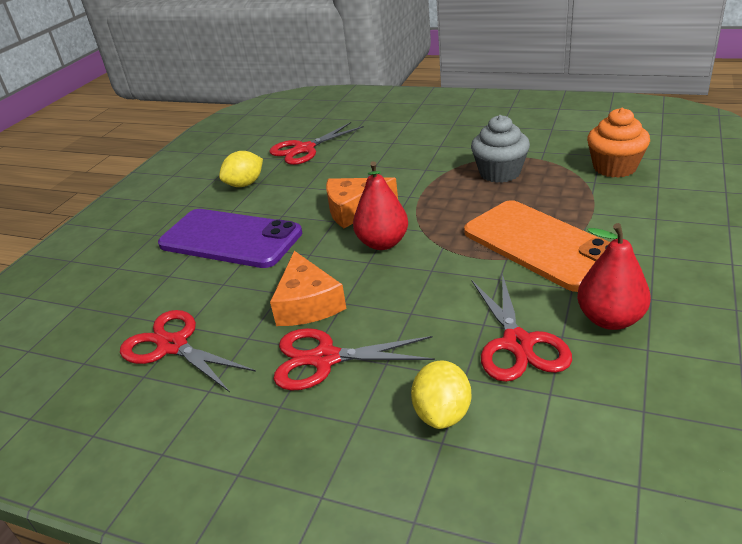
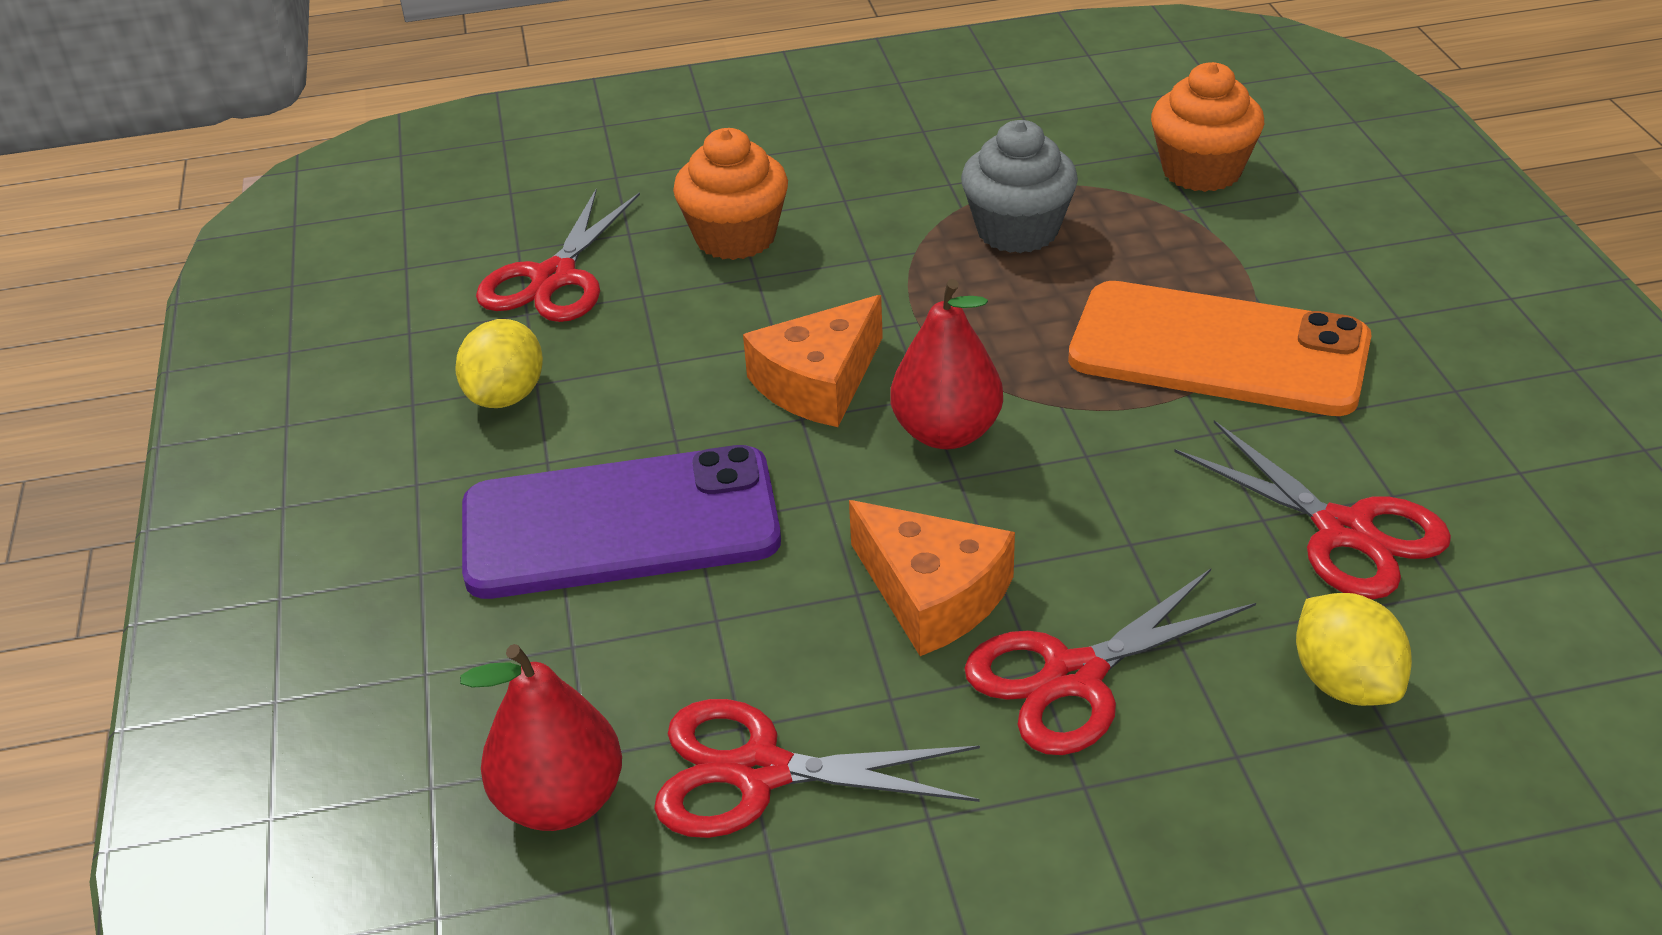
camera: 35 degrees left, 5 degrees up
(383, 150) = (735, 237): none -> orange cupcake
(610, 319) = (1433, 443): red pear -> red pear (561, 801)

